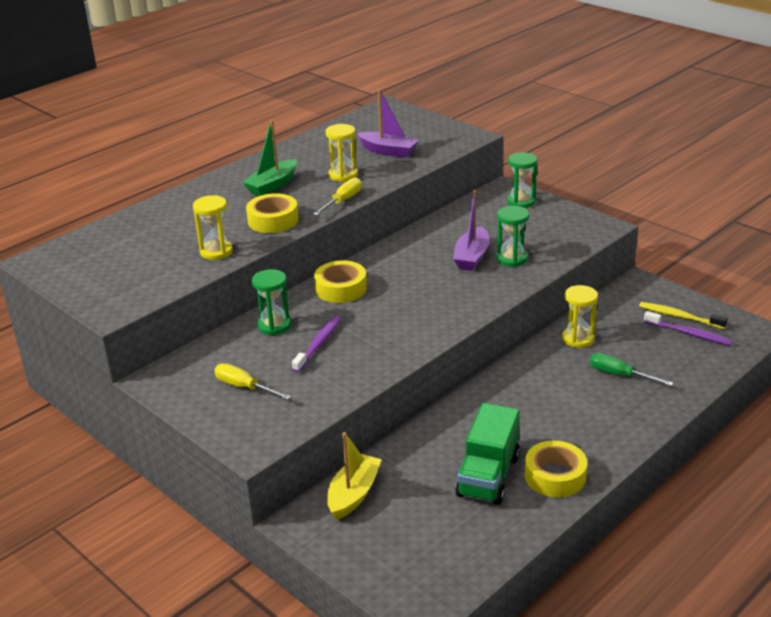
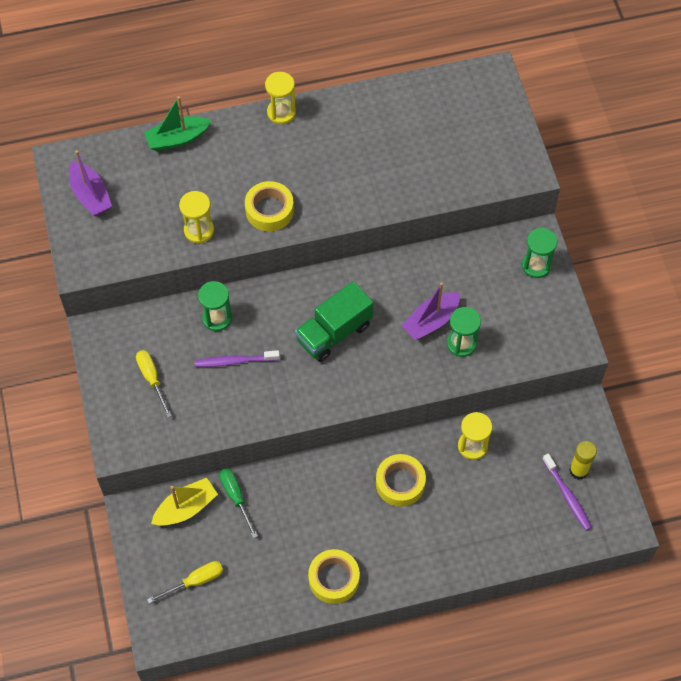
camera: 30 degrees right, 30 degrees up
(272, 185) = (303, 155): green boat -> green boat (177, 139)
(318, 344) = (235, 361): purple toothbrush -> purple toothbrush turned 150 degrees counterclockwise
(341, 288) = (297, 301): yellow tape -> yellow tape (400, 483)
(343, 175) = (371, 173): yellow hourglass -> yellow hourglass (281, 112)
(343, 201) = (343, 214): yellow screwdriver -> yellow screwdriver (195, 581)
(388, 151) = (437, 155): purple boat -> purple boat (90, 195)
(488, 476) = (288, 549): green truck -> green truck (334, 333)
(620, 375) = (469, 507): green screwdriver -> green screwdriver (236, 497)
(679, 316) = (578, 470): yellow toothbrush -> yellow glue stick

